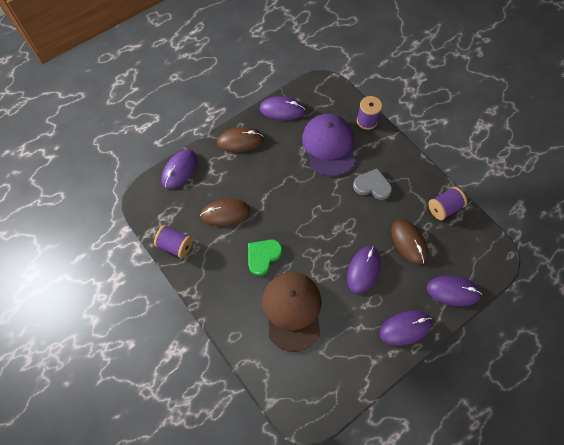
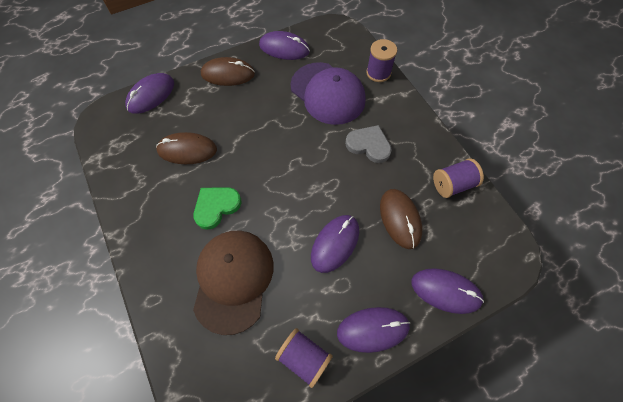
camera: 10 degrees right, 0 degrees up
(175, 246) = (118, 178): purple spool -> purple spool (304, 358)
(329, 146) = (328, 93): purple cap -> purple cap turned 135 degrees clockwise

